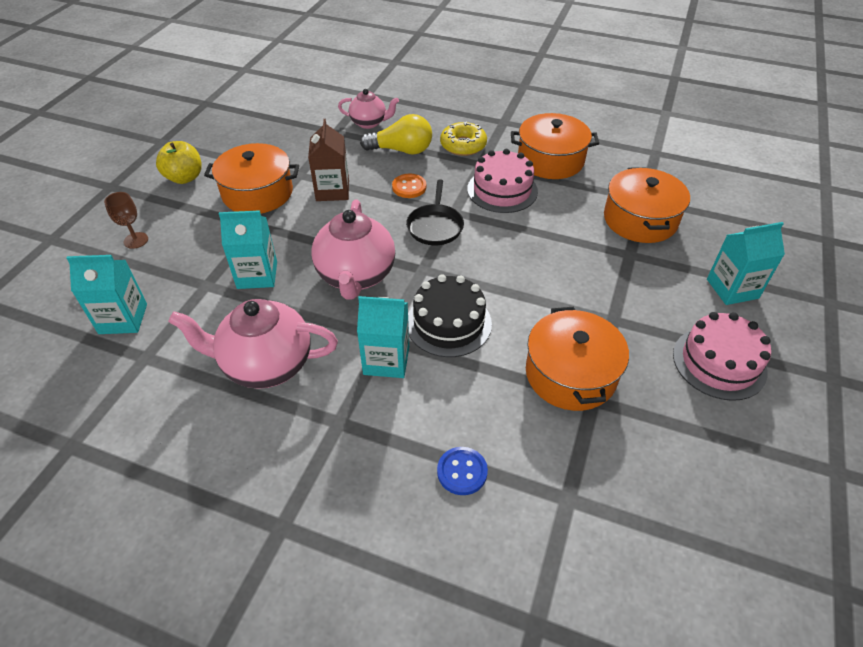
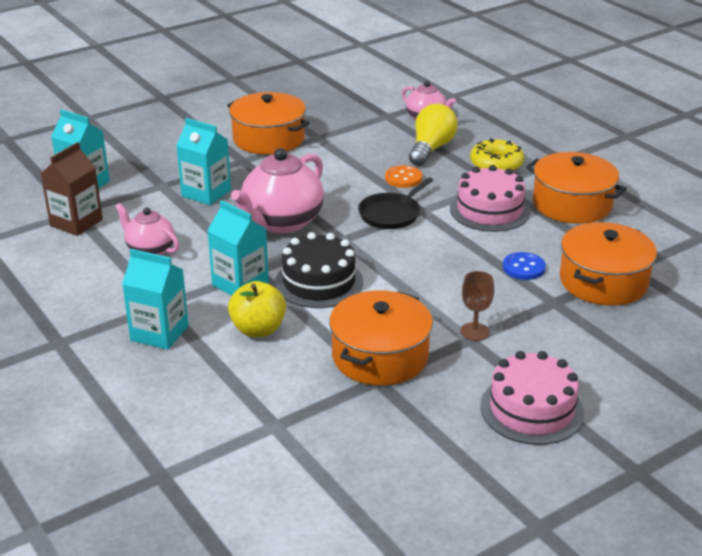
camera: 35 degrees right, 15 degrees down
(136, 240) = (143, 139): brown goblet -> brown goblet (474, 331)
(185, 178) = (223, 109): yellow apple -> yellow apple (258, 329)
(266, 364) = (150, 250): pink teapot -> pink teapot, size x0.58
(332, 190) = (332, 158): brown carton -> brown carton (76, 222)
(401, 150) = (431, 149): yellow light bulb -> yellow light bulb turned 105 degrees counterclockwise
(462, 472) = (215, 372): blue button -> blue button (523, 268)
(732, 289) = (627, 367): turquoise carton -> turquoise carton (159, 333)

